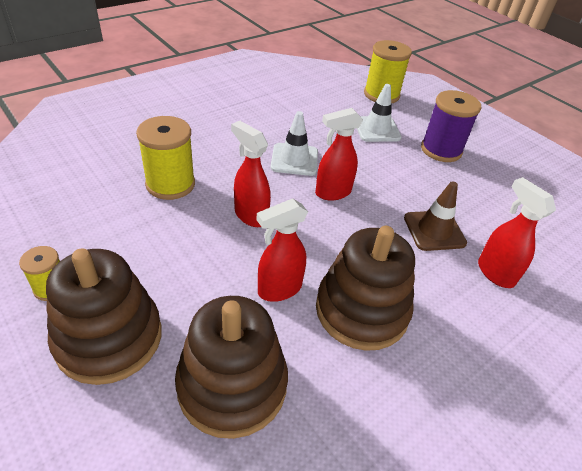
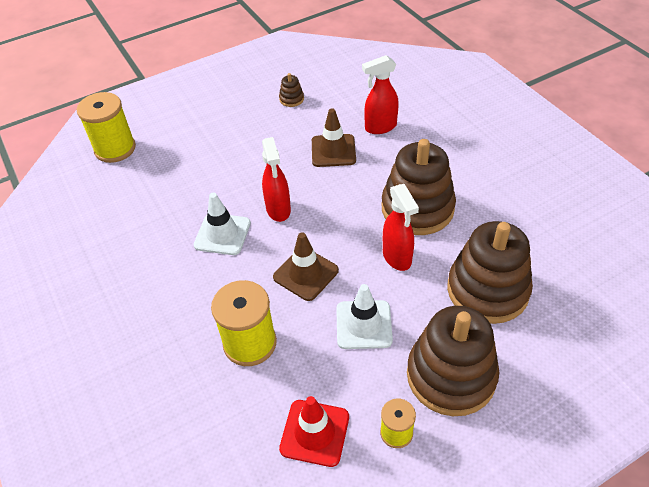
camera: 75 degrees left, 5 degrees up
(69, 229) = (314, 433): none -> red traffic cone
(250, 216) = (306, 274): red spray bottle -> brown traffic cone
(377, 129) = (181, 163): white traffic cone -> white traffic cone (364, 324)
(441, 150) = (224, 123): purple spool -> none
(504, 194) = (291, 99): none -> brown stacking toy

